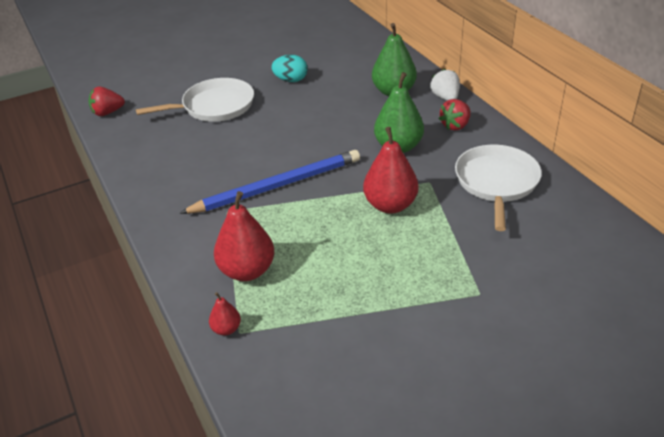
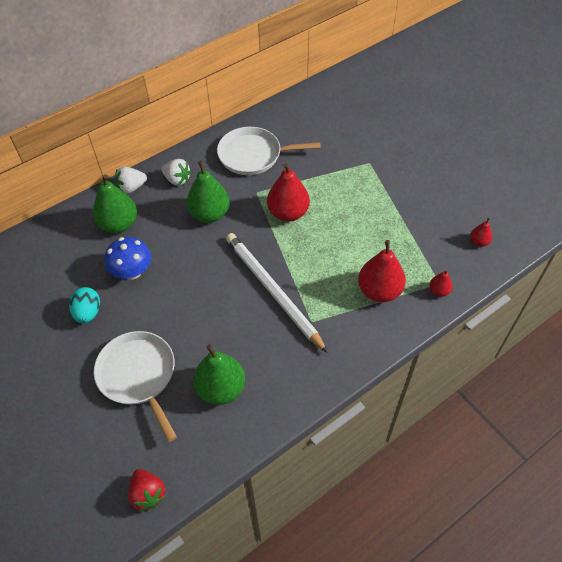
camera: 100 degrees left, 15 degrees up
(178, 149) = (221, 389): none -> green pear
(277, 186) = (272, 291): blue pencil -> white pencil
(297, 396) = (478, 242): none -> red pear
(330, 100) = (132, 272): none -> blue mushroom
(455, 125) = (177, 180): red strawberry -> white strawberry

